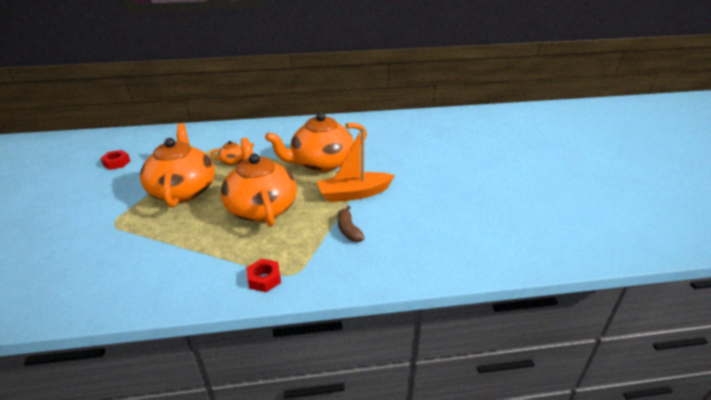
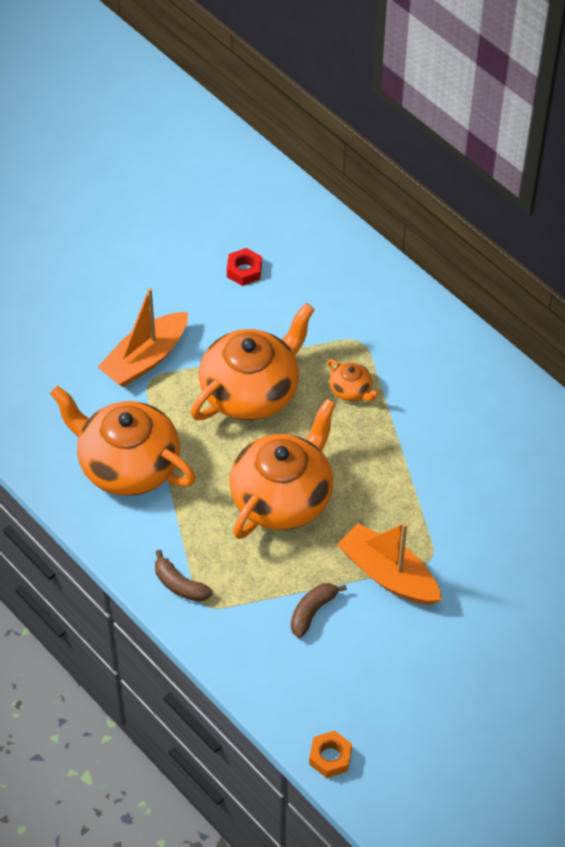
camera: 55 degrees right, 20 degrees up
(98, 218) = (145, 359): none -> orange boat
(264, 279) = (180, 585): red nut -> brown banana
(321, 163) = (429, 492): orange teapot -> orange teapot (127, 464)
(460, 268) = (330, 757): none -> orange nut

